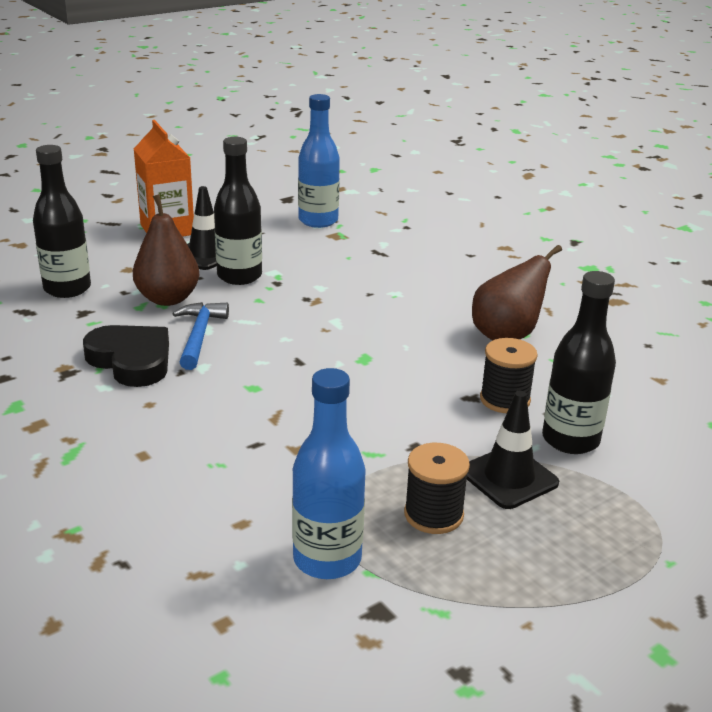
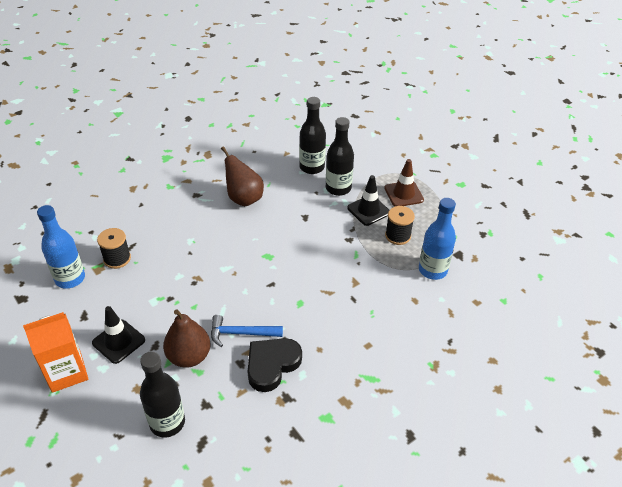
camera: 90 degrees left, 15 degrees up
(239, 276) = (158, 319): black bottle -> black bottle (312, 167)
(505, 399) = (306, 205): black spool -> black spool (117, 259)
(581, 536) = (403, 194): none -> brown traffic cone

